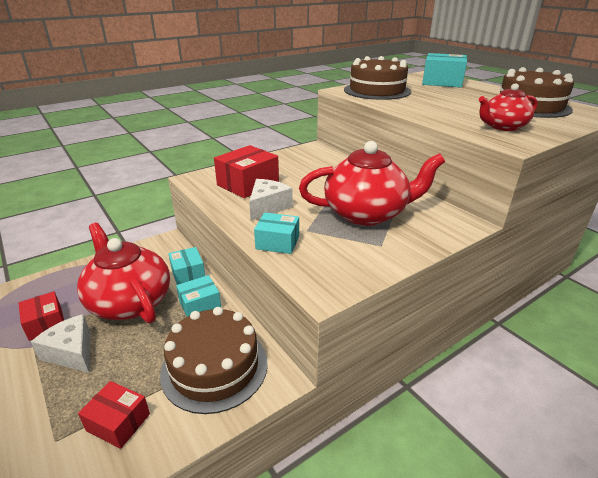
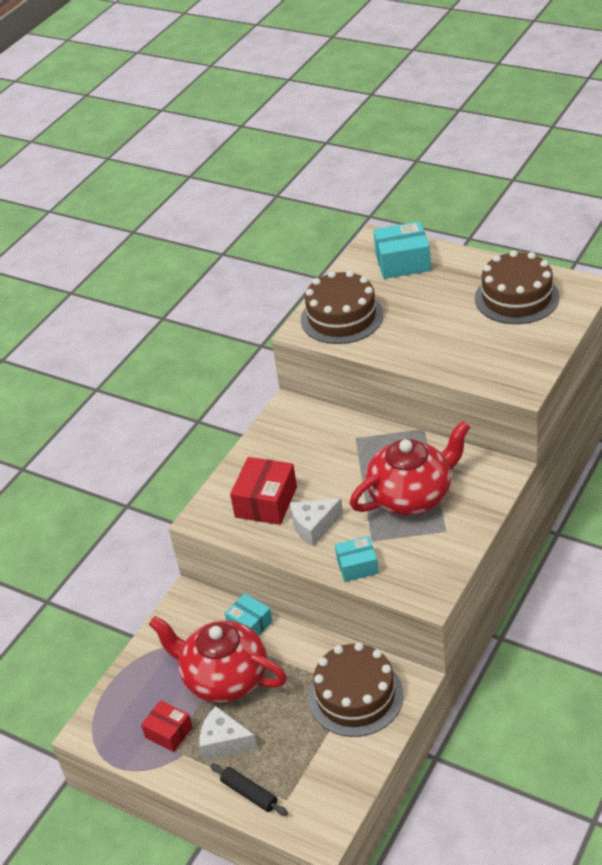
camera: 20 degrees left, 10 degrees up
(33, 414) = (249, 794): none -> black rolling pin
(118, 422) = (320, 767): red box -> none
(200, 305) = (293, 650): turquoise box -> none
(268, 207) = (314, 526): white cheese -> white cheese turned 120 degrees counterclockwise
(503, 127) = (504, 358): red teapot -> none

